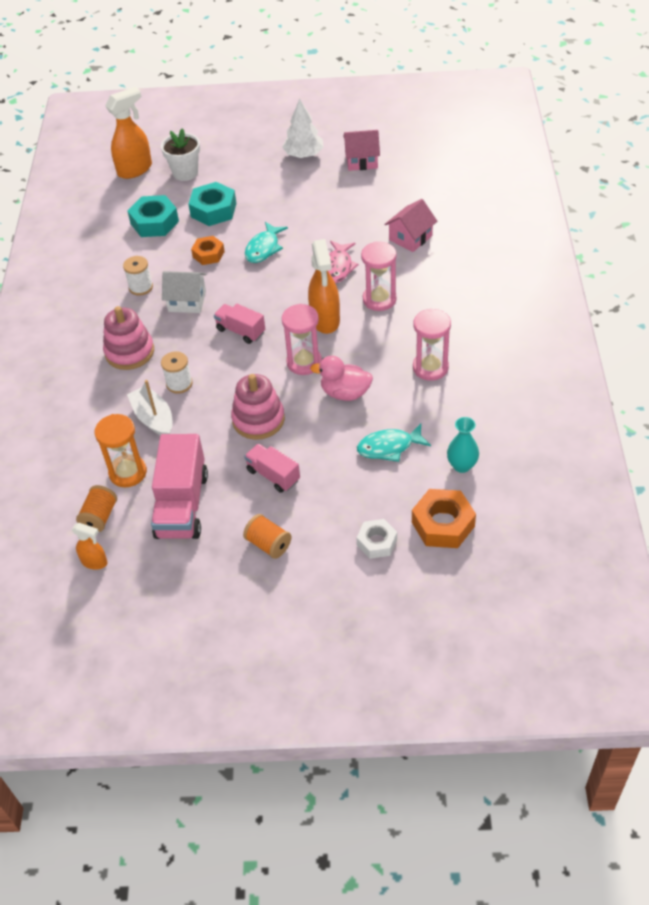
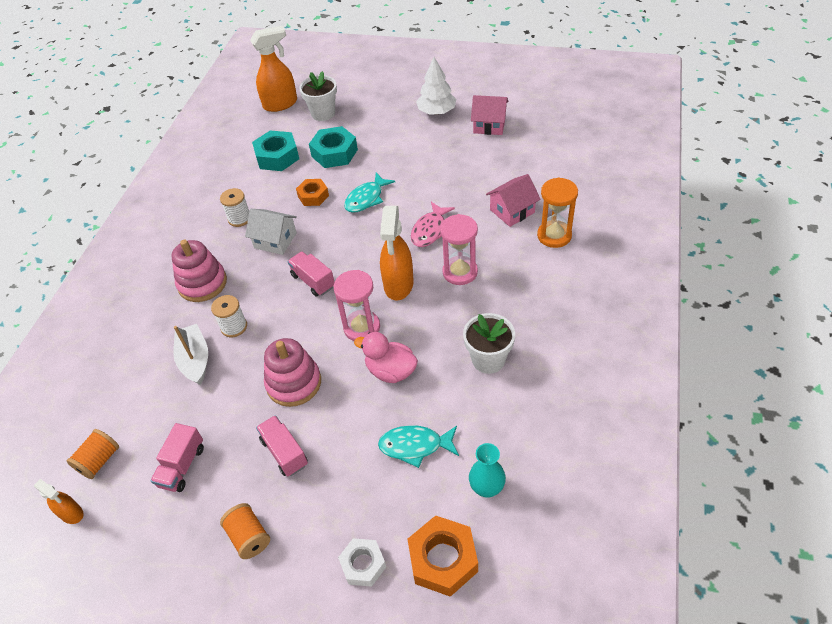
camera: 15 degrees right, 0 degrees up
(128, 472) = (146, 415): orange hourglass -> orange hourglass (554, 236)
(182, 505) = (182, 466): pink truck -> pink truck, size x0.57
(430, 368) = (488, 360): pink hourglass -> white flower pot

